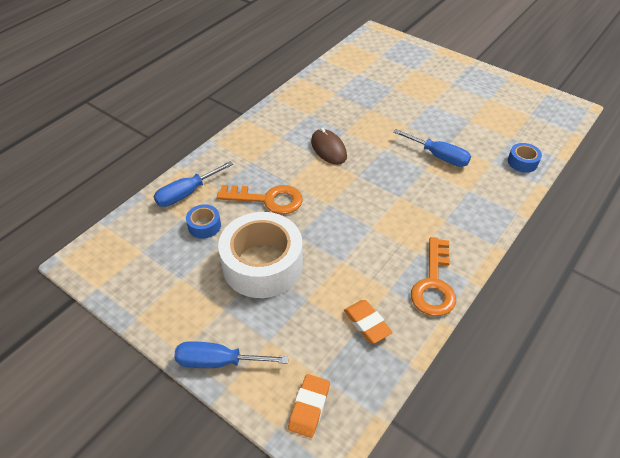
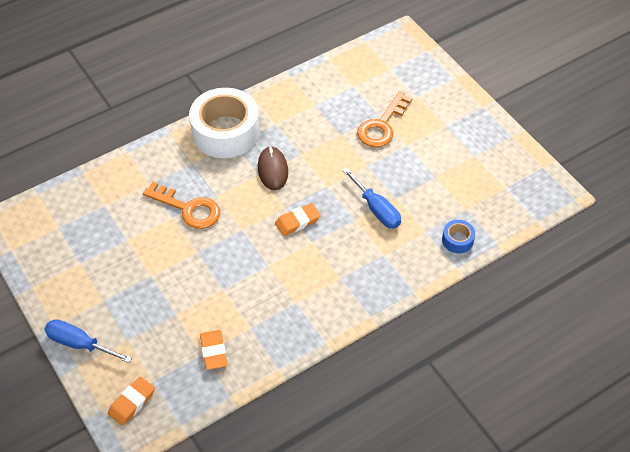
camera: 20 degrees right, 5 degrees up
(186, 193) = (119, 181): blue screwdriver -> none
(204, 226) = (120, 218): blue tape -> none
(262, 264) = (153, 271): white tape -> white tape (225, 132)
(376, 184) = (297, 222): none -> orange eraser
(434, 284) = (291, 336): orange key -> orange key (382, 125)

